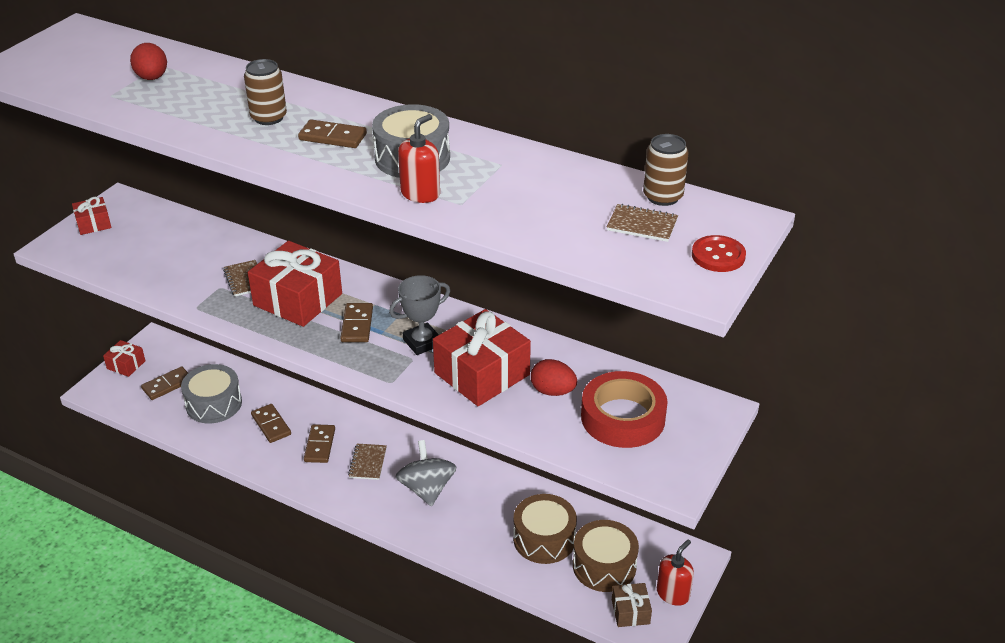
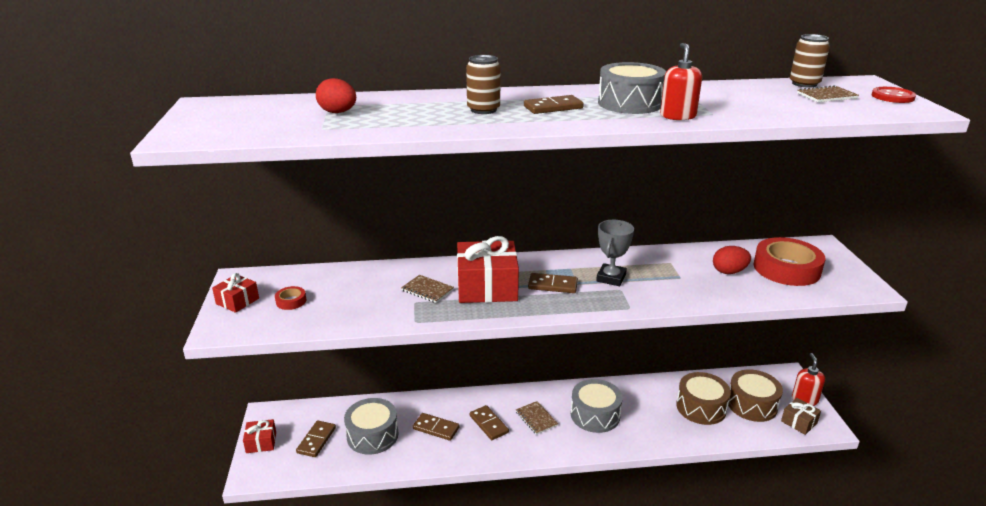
camera: 35 degrees left, 10 degrees down
(130, 242) = (291, 301): none -> red tape
(357, 325) = (552, 285): brown domino -> brown domino turned 45 degrees counterclockwise
(427, 489) = (595, 415): grey spinning top -> grey drum
(482, 374) = (675, 280): red gift -> none

